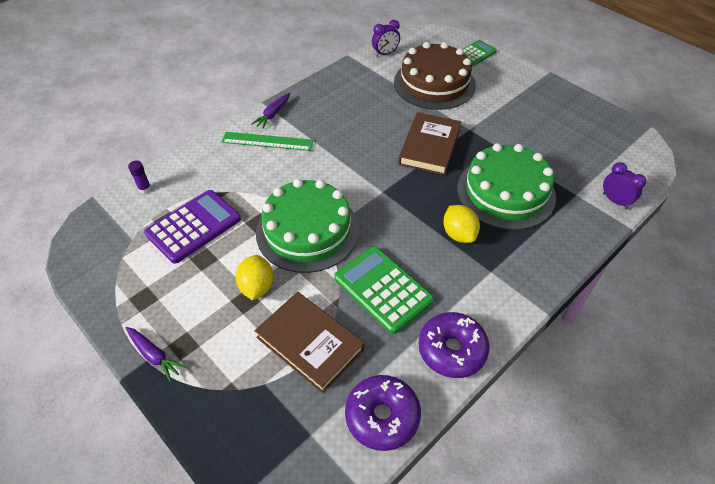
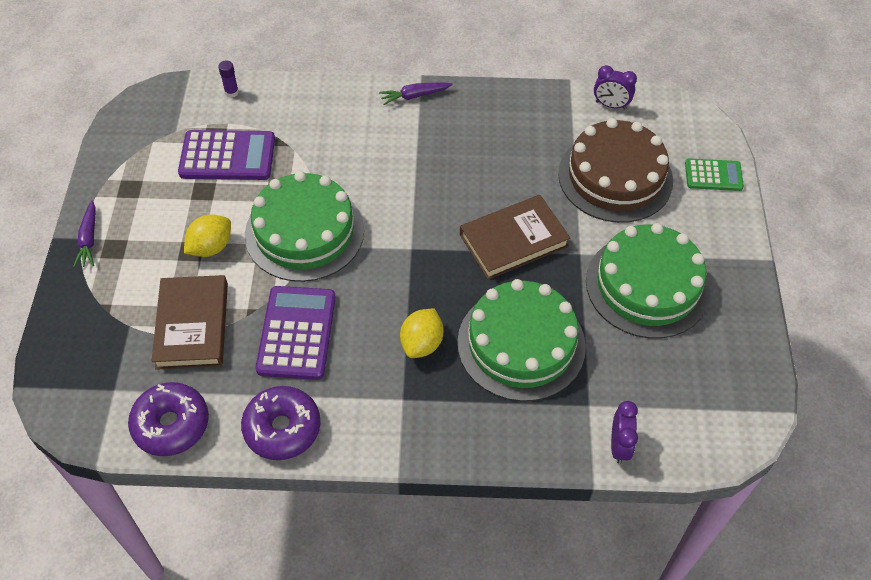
camera: 45 degrees right, 5 degrees up
(267, 141) = (376, 121): green ruler -> none
(383, 289) = (296, 333): green calculator -> purple calculator
(519, 120) = (647, 285): none -> green cake

